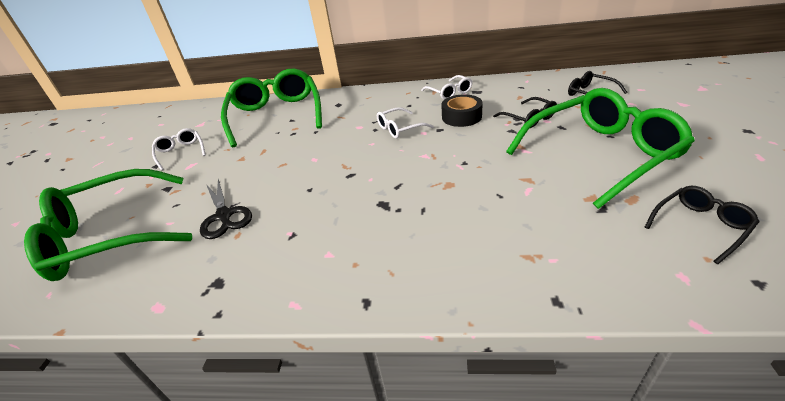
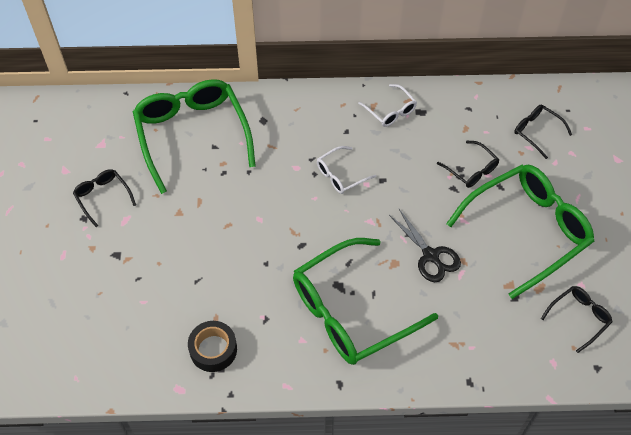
camera: 10 degrees left, 20 degrees up
(112, 235) = (94, 315): green glasses -> green glasses (352, 310)
(181, 152) = (103, 197): white glasses -> black glasses
(224, 216) = (194, 295): black scissors -> black scissors (430, 255)
(461, 117) = (404, 160): black tape -> black tape (213, 349)

